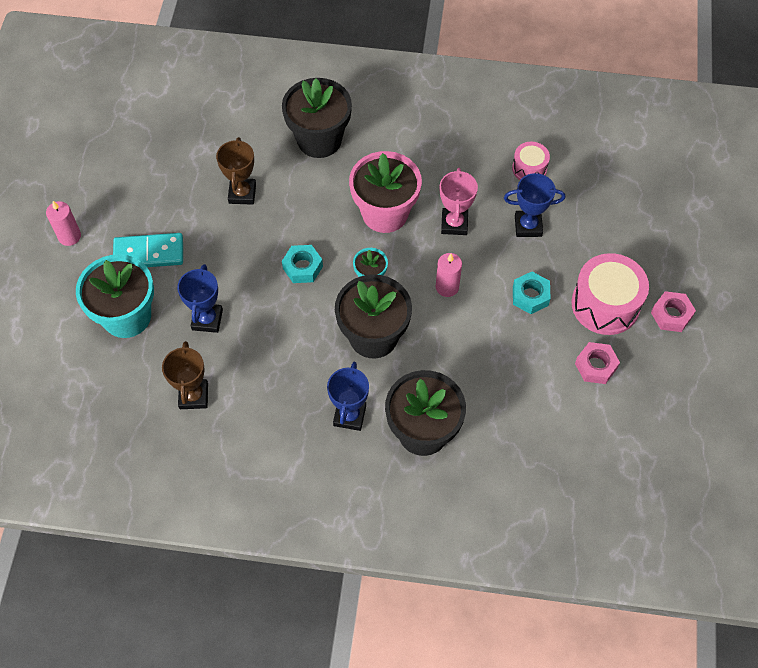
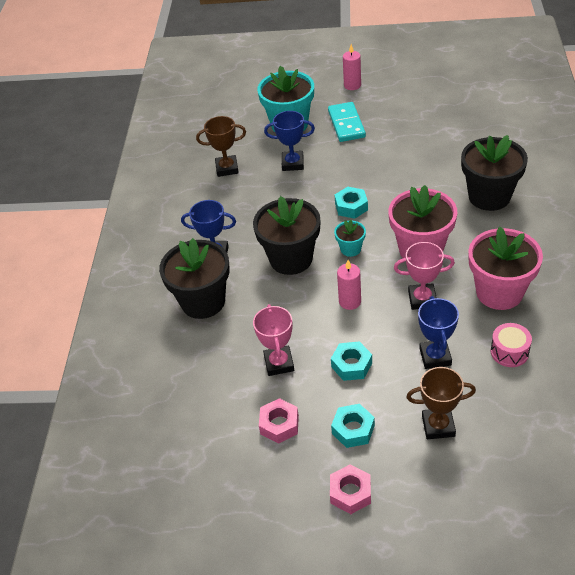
camera: 90 degrees right, 15 degrees down
(242, 193) = (416, 161): brown trophy -> brown trophy (438, 426)
(456, 160) = (499, 292): none -> pink flower pot
(520, 360) = (279, 363): none -> pink trophy
(605, 304) = (353, 429): pink drum -> turquoise nut

